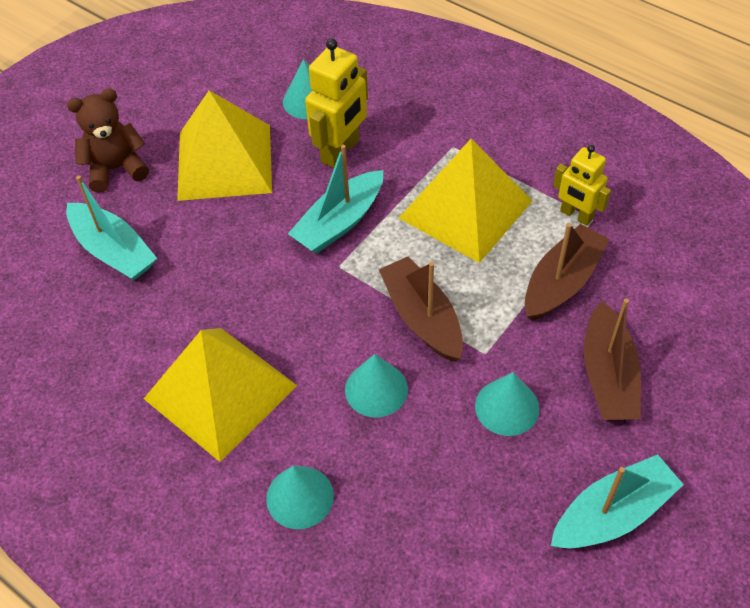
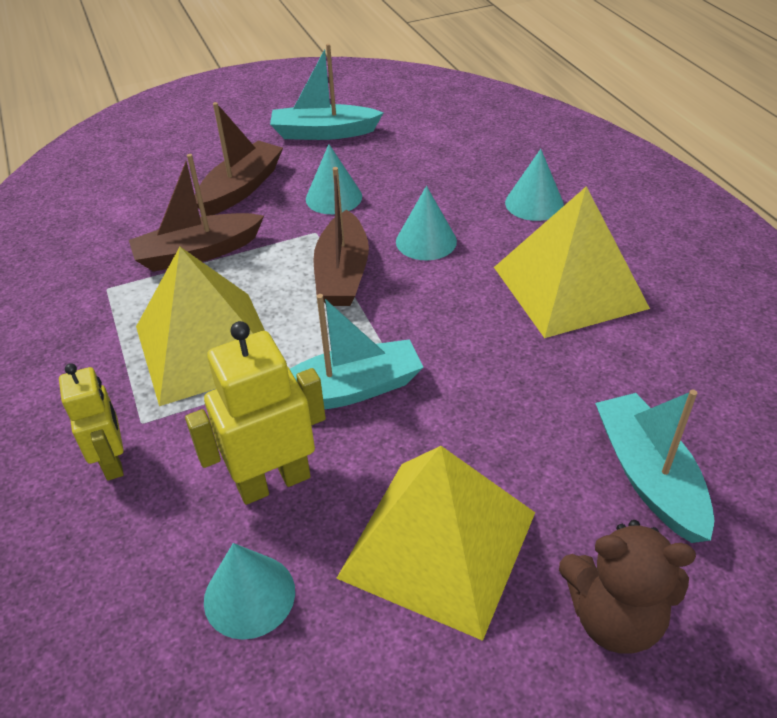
camera: 150 degrees left, 10 degrees down
(576, 215) = (116, 297): yellow robot -> yellow robot (113, 461)

